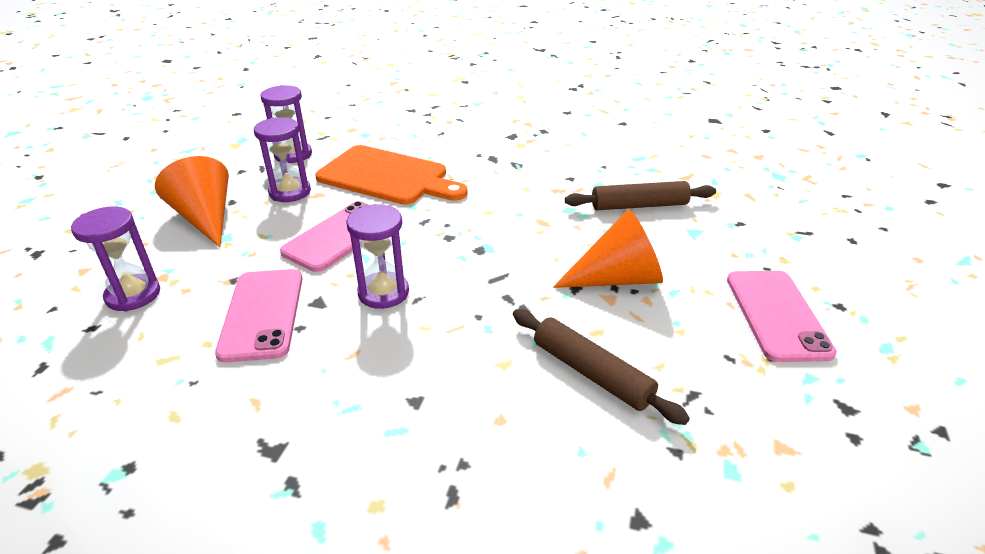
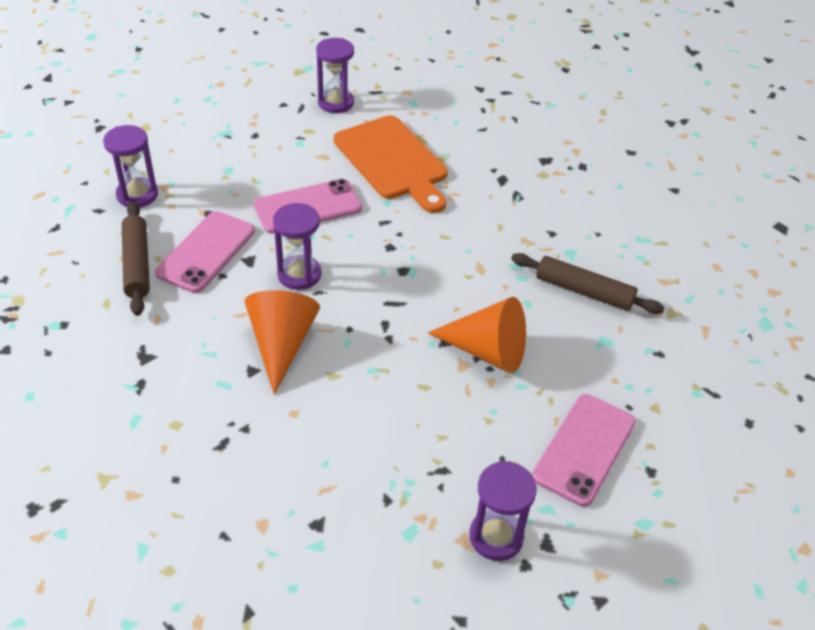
camera: 30 degrees right, 10 degrees up
(206, 218) = (226, 144): orange cone -> orange cone (281, 344)
(290, 192) = (304, 144): purple hourglass -> purple hourglass (496, 536)
(591, 373) = (386, 415): brown rolling pin -> brown rolling pin (137, 264)

